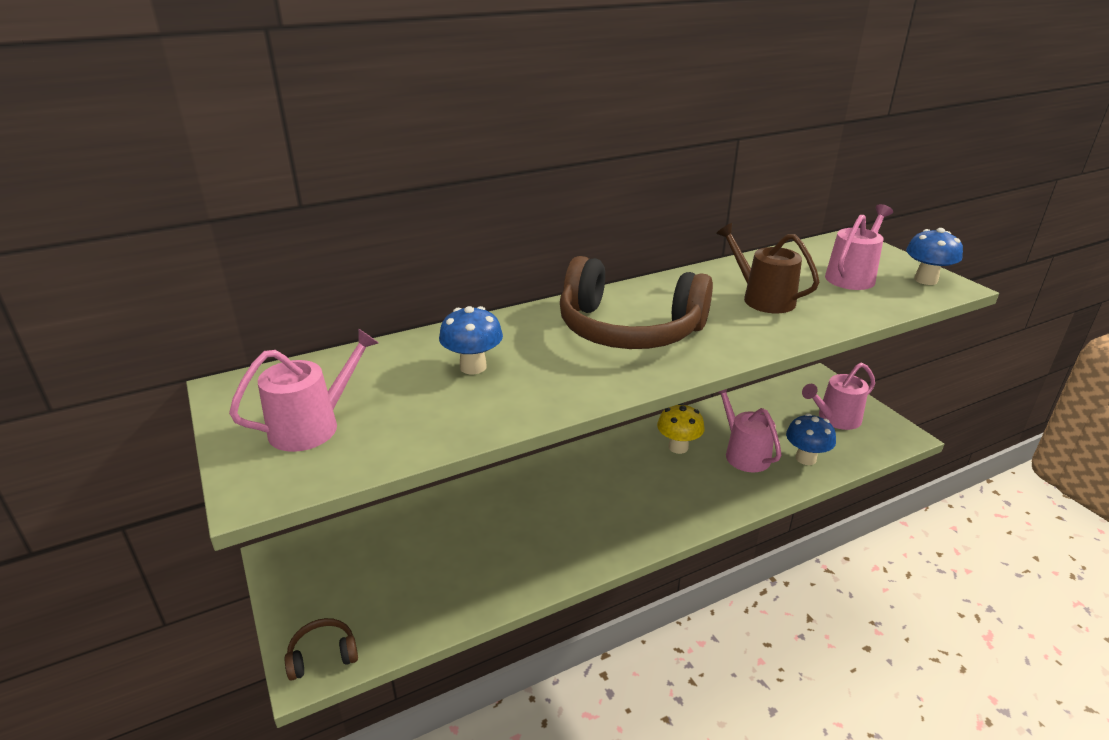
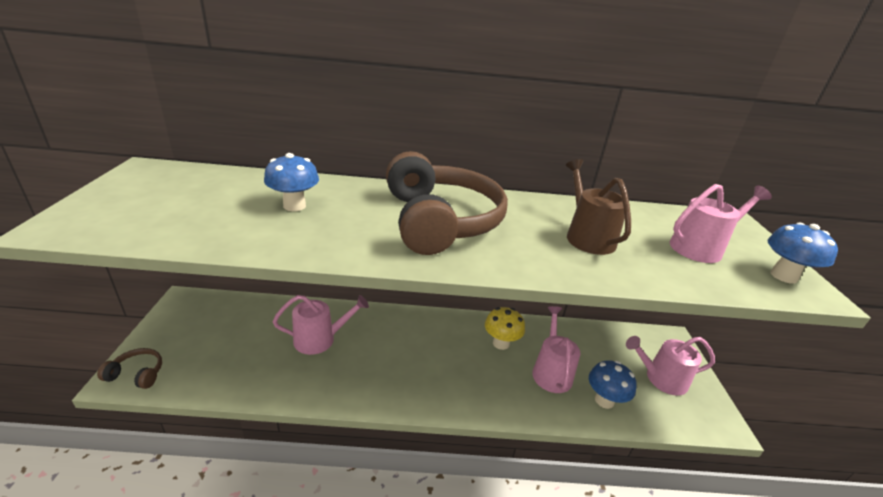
camera: 25 degrees right, 0 degrees up
(312, 426) = (145, 204): pink watering can -> pink watering can (319, 339)
(628, 329) = (440, 221): brown headphones -> brown headphones turned 150 degrees counterclockwise

